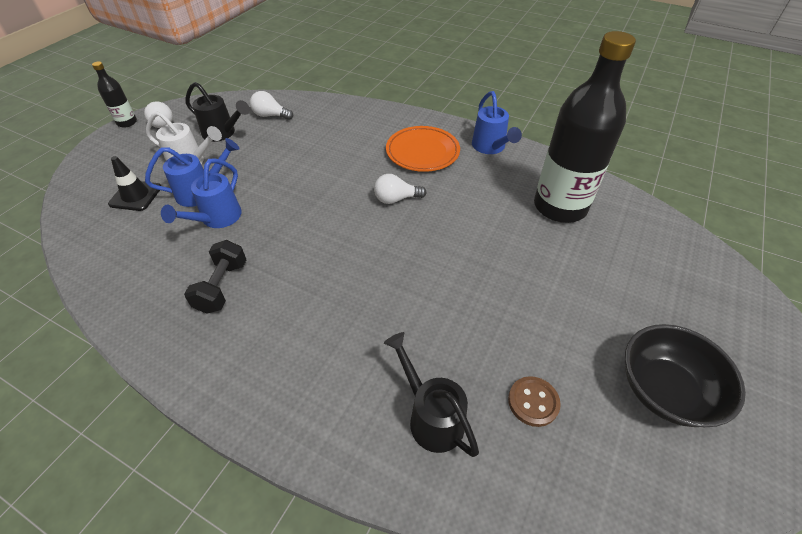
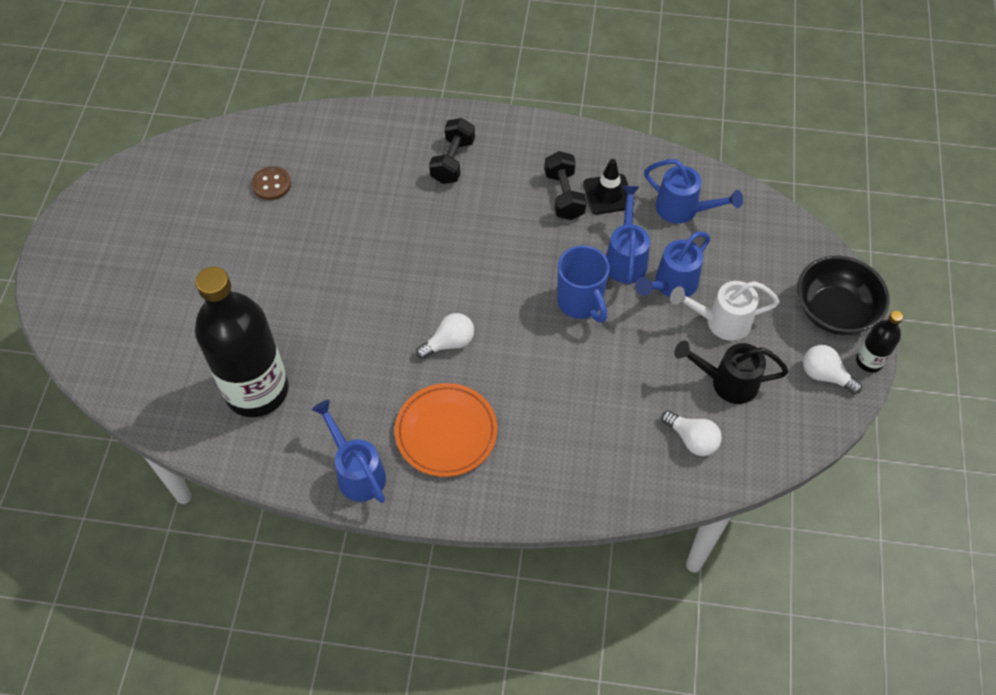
camera: 160 degrees right, 10 degrees up
(133, 242) = (683, 210): none -> blue watering can
(135, 196) = (736, 258): black traffic cone -> black traffic cone (608, 194)
(270, 115) = (692, 439): white light bulb -> white light bulb turned 45 degrees clockwise
(278, 199) = (580, 302): none -> blue mug
(307, 363) = (453, 161): none -> black dumbbell
(431, 416) = (345, 155): black watering can -> none
(665, 390) = (168, 221): black bowl -> black bowl (834, 311)

